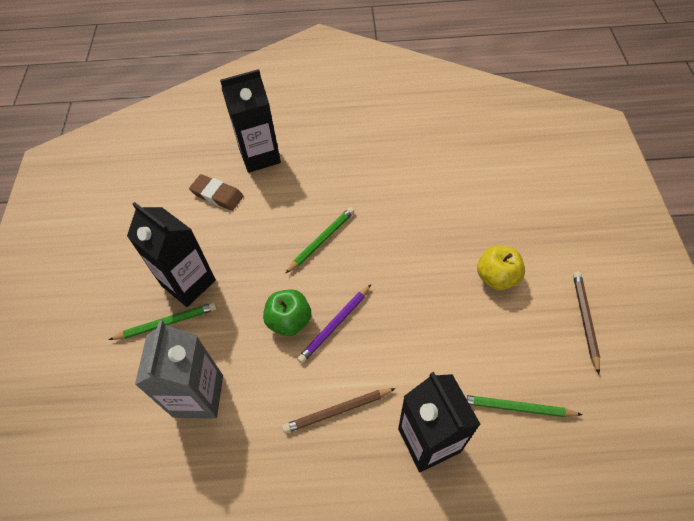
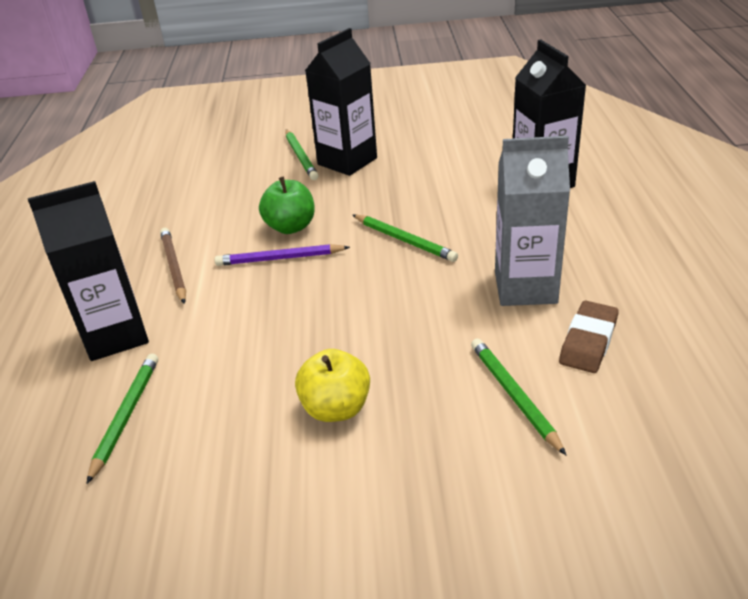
camera: 90 degrees right, 20 degrees down
(198, 396) = (218, 184): grey carton -> grey carton (525, 287)
(217, 195) = (471, 161): brown eraser -> brown eraser (588, 341)
(335, 325) = (279, 258): purple pencil -> purple pencil turned 45 degrees counterclockwise
(479, 192) = (513, 395): none -> green pencil
(584, 320) = (242, 517): brown pencil -> none

